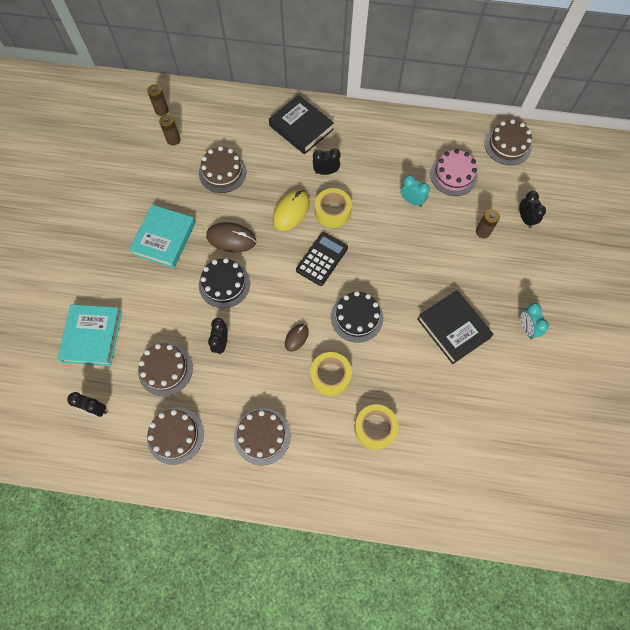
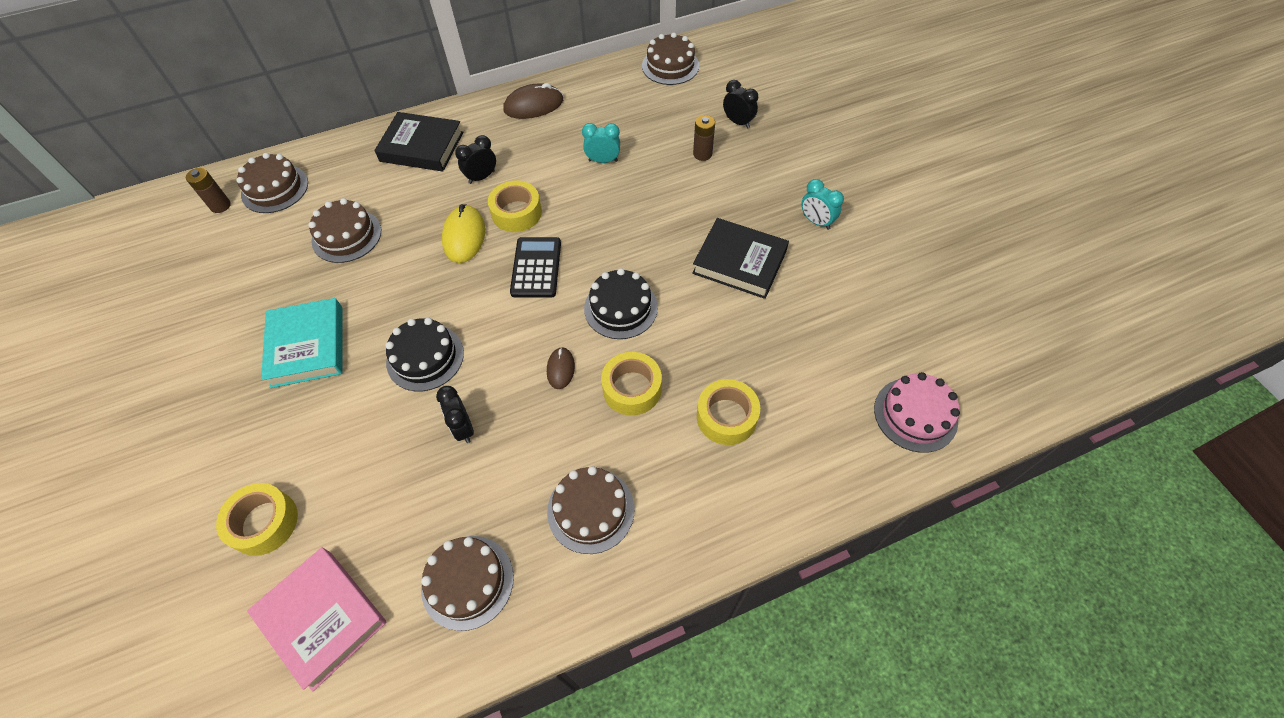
camera: 30 degrees left, 10 degrees down
(92, 336) = (264, 523): turquoise book -> yellow tape
(95, 409) = (322, 618): black clock -> pink book
(165, 369) = (402, 504): brown cake -> brown cake (275, 188)
(173, 140) = (256, 230): brown battery -> none
(231, 238) = (403, 302): brown mouse -> brown mouse (533, 105)
(453, 175) = (632, 116): pink cake -> pink cake (915, 414)

